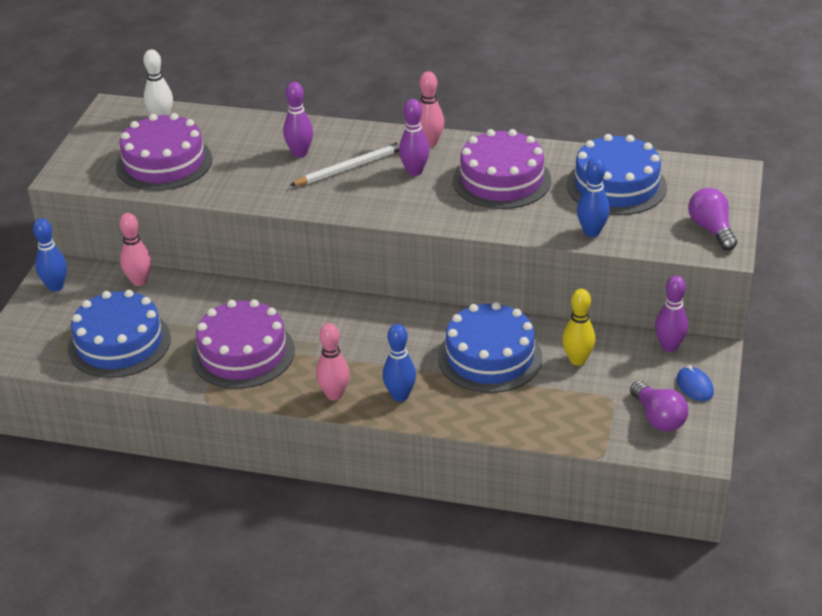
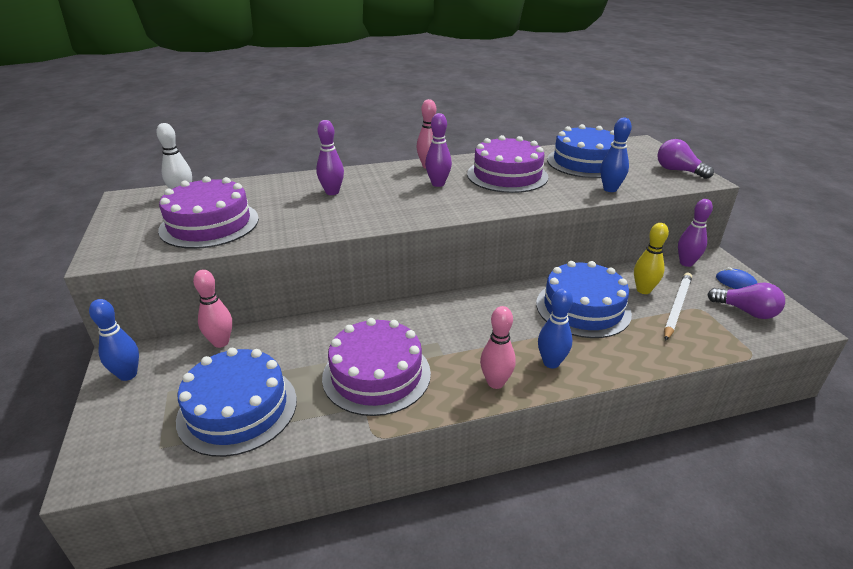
camera: 30 degrees left, 5 degrees down
(350, 167) = (384, 192): white pencil -> white pencil (676, 307)

